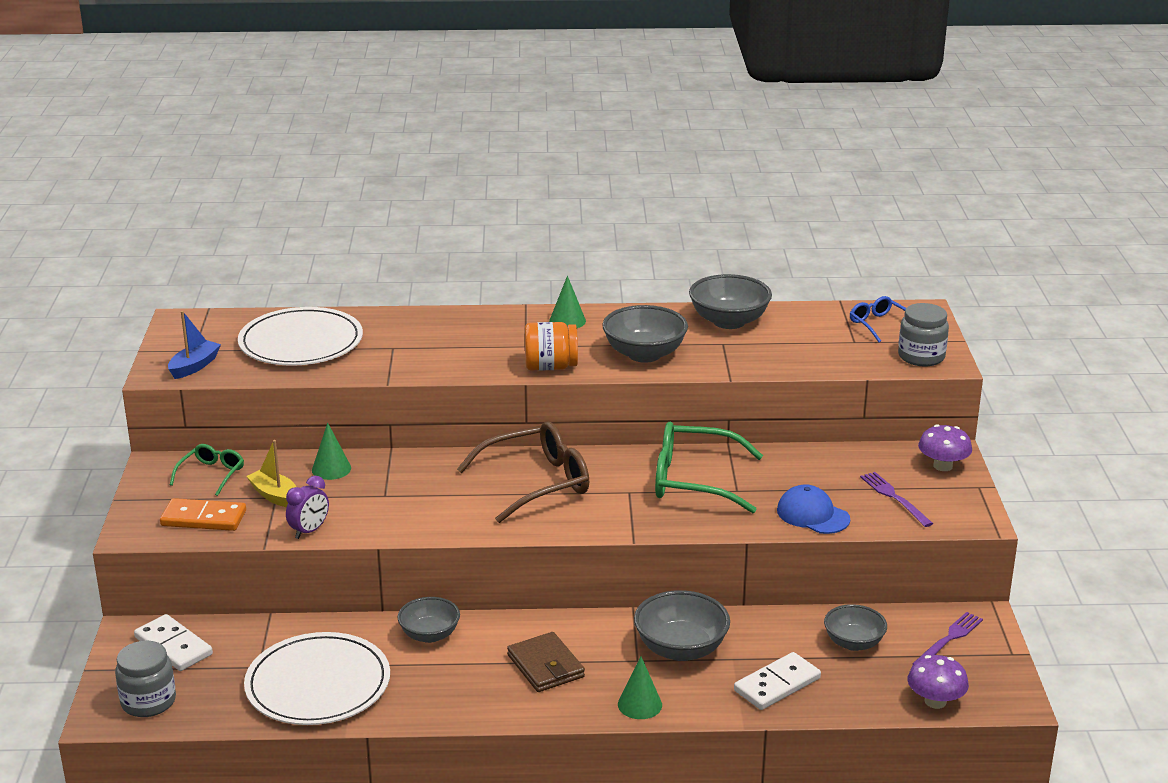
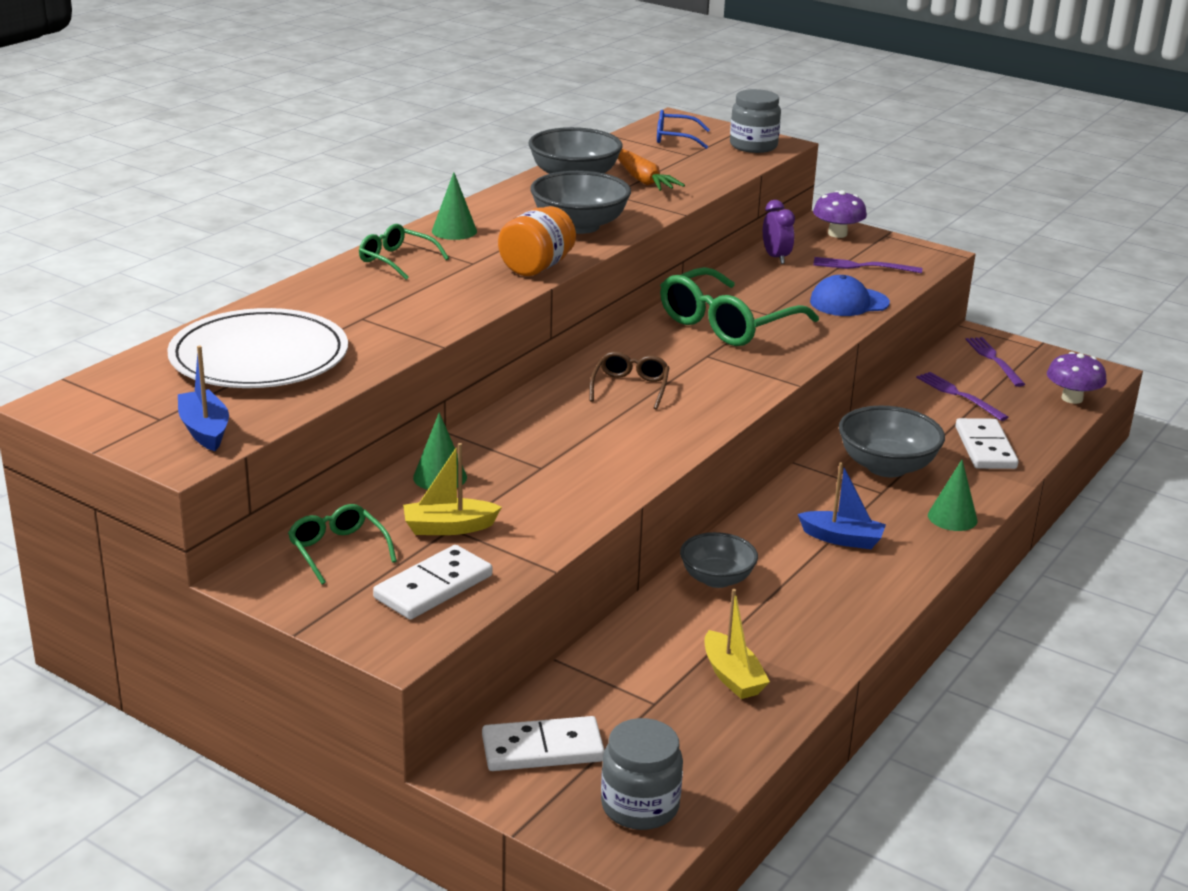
camera: 55 degrees left, 0 degrees up
(203, 518) = (433, 587): orange domino -> white domino
(309, 531) = (555, 532): purple clock -> purple clock (776, 257)
(318, 684) = (732, 676): white plate -> yellow boat
(492, 323) = (396, 260): none -> green glasses
(537, 483) = (630, 387): brown glasses -> brown glasses, size x0.53
(545, 666) = (842, 539): brown wallet -> blue boat
(770, 343) = (642, 180): none -> orange carrot
(853, 643) = (958, 395): grey bowl -> purple fork

